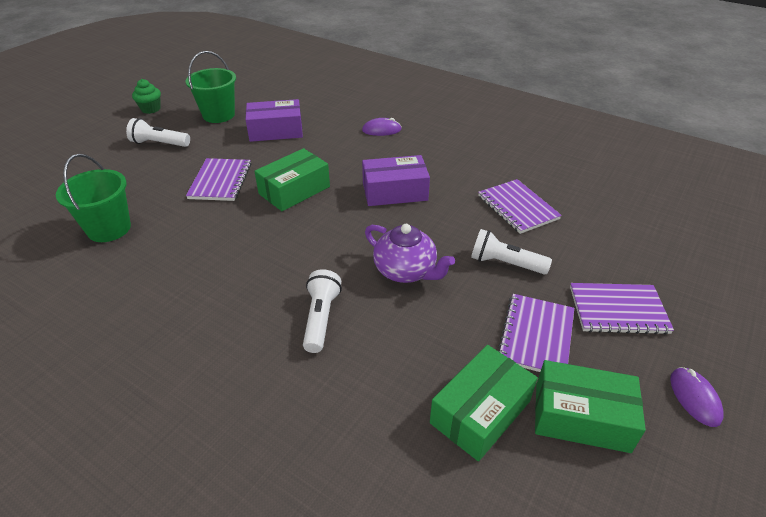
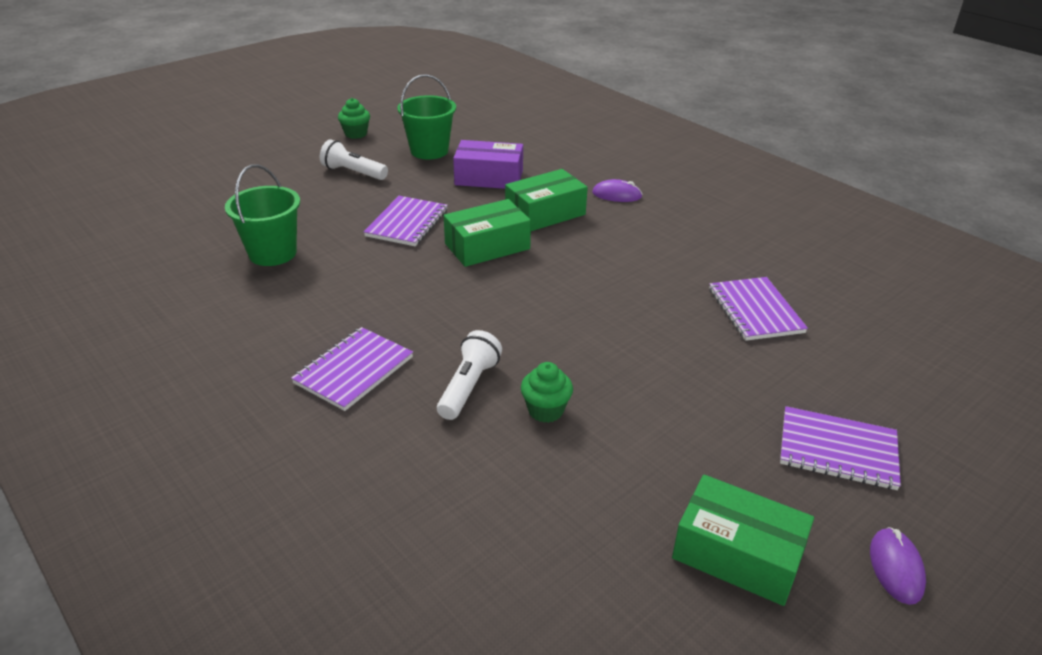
camera: 15 degrees right, 5 degrees down
(391, 326) = (545, 410): none -> green cupcake
(395, 191) = (606, 267): purple box -> none
(406, 271) = (586, 356): purple teapot -> none
(480, 412) = (615, 521): green box -> green box (545, 213)
(505, 263) = (712, 370): white flashlight -> none
(536, 336) = (717, 457): purple notebook -> purple notebook (354, 370)

